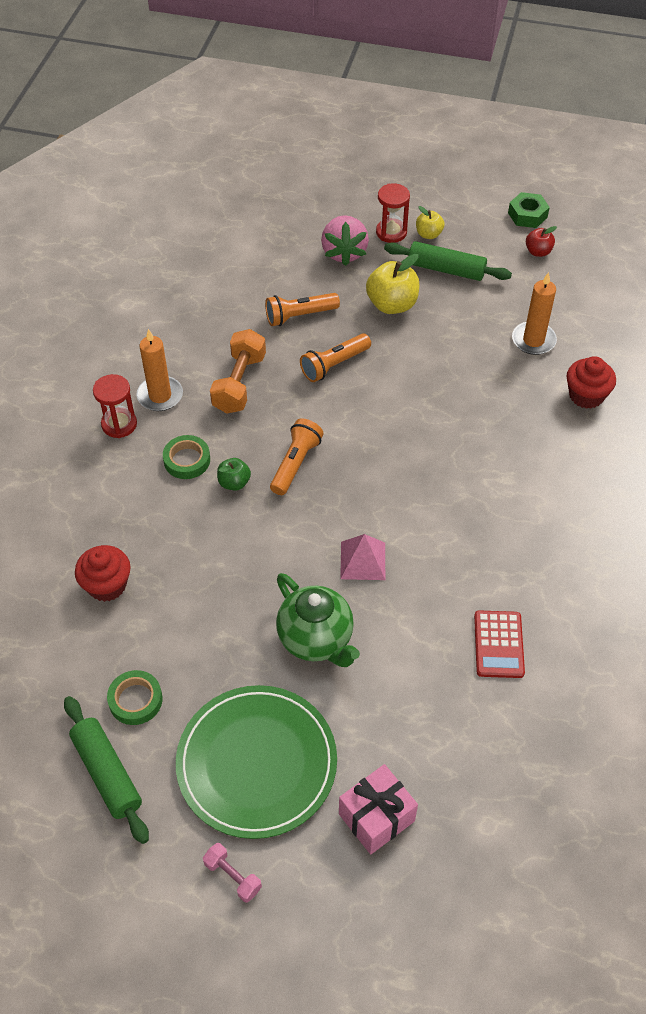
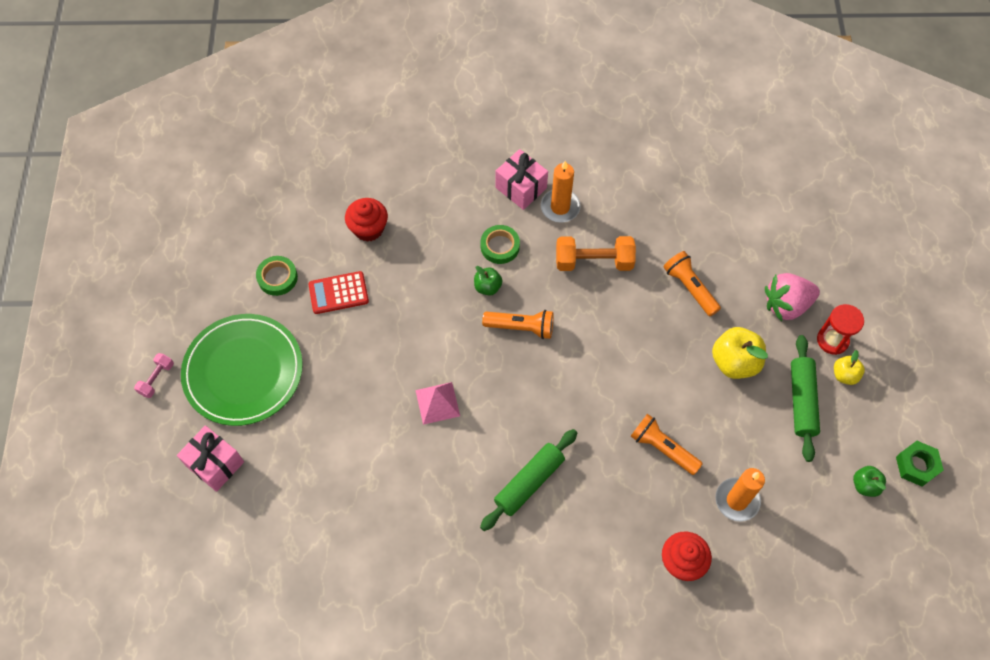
camera: 75 degrees right, 10 degrees up
(107, 773) = (218, 278): green rolling pin -> green rolling pin (529, 482)
(119, 424) = (521, 188): red hourglass -> pink gift
(316, 640) = (355, 386): green teapot -> none
(334, 365) = (641, 330): orange flashlight -> orange flashlight (662, 448)
(498, 644) = (382, 526): red calculator -> red calculator (338, 293)
(538, 252) = (865, 485): red apple -> green apple

